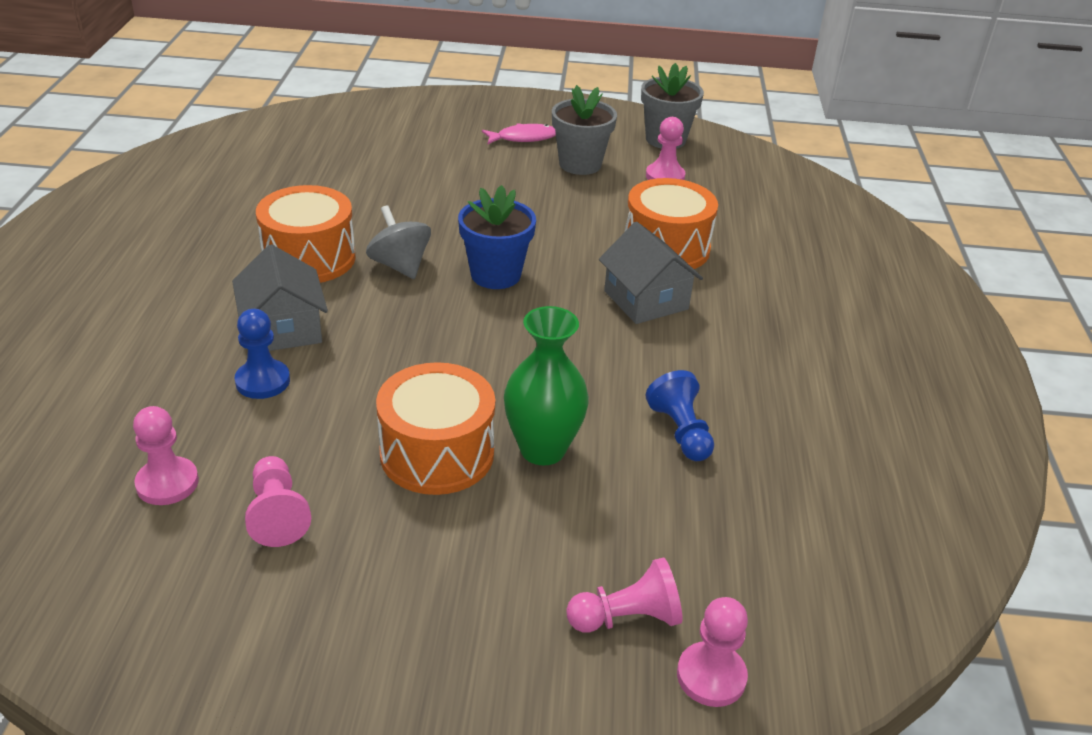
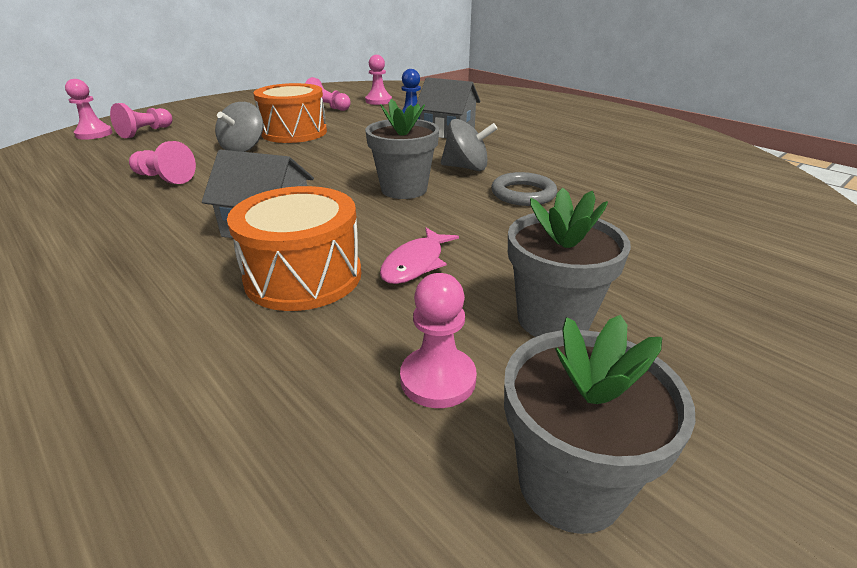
camera: 135 degrees right, 5 degrees down
(309, 258) = (515, 150): orange drum -> none
(427, 218) = (523, 194): none -> grey ring
(495, 275) = (404, 189): blue flower pot -> grey flower pot
(523, 138) = (676, 312): pink fish -> pink fish (415, 263)
(542, 449) = (244, 148): green vase -> grey spinning top
(680, 432) = (164, 178): blue pawn -> pink pawn

